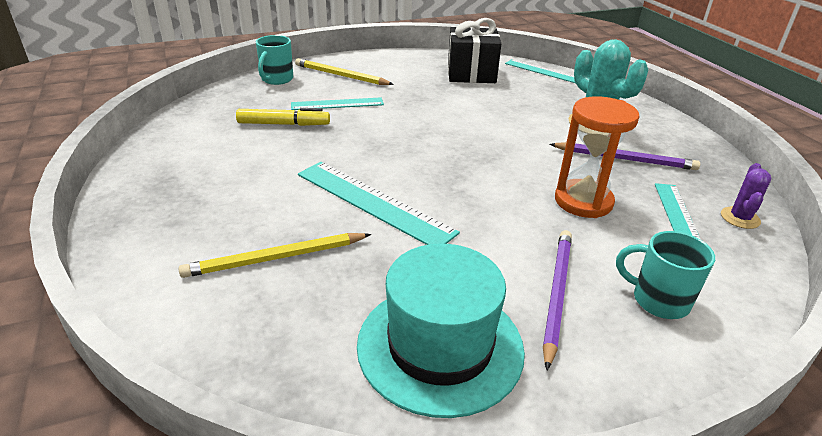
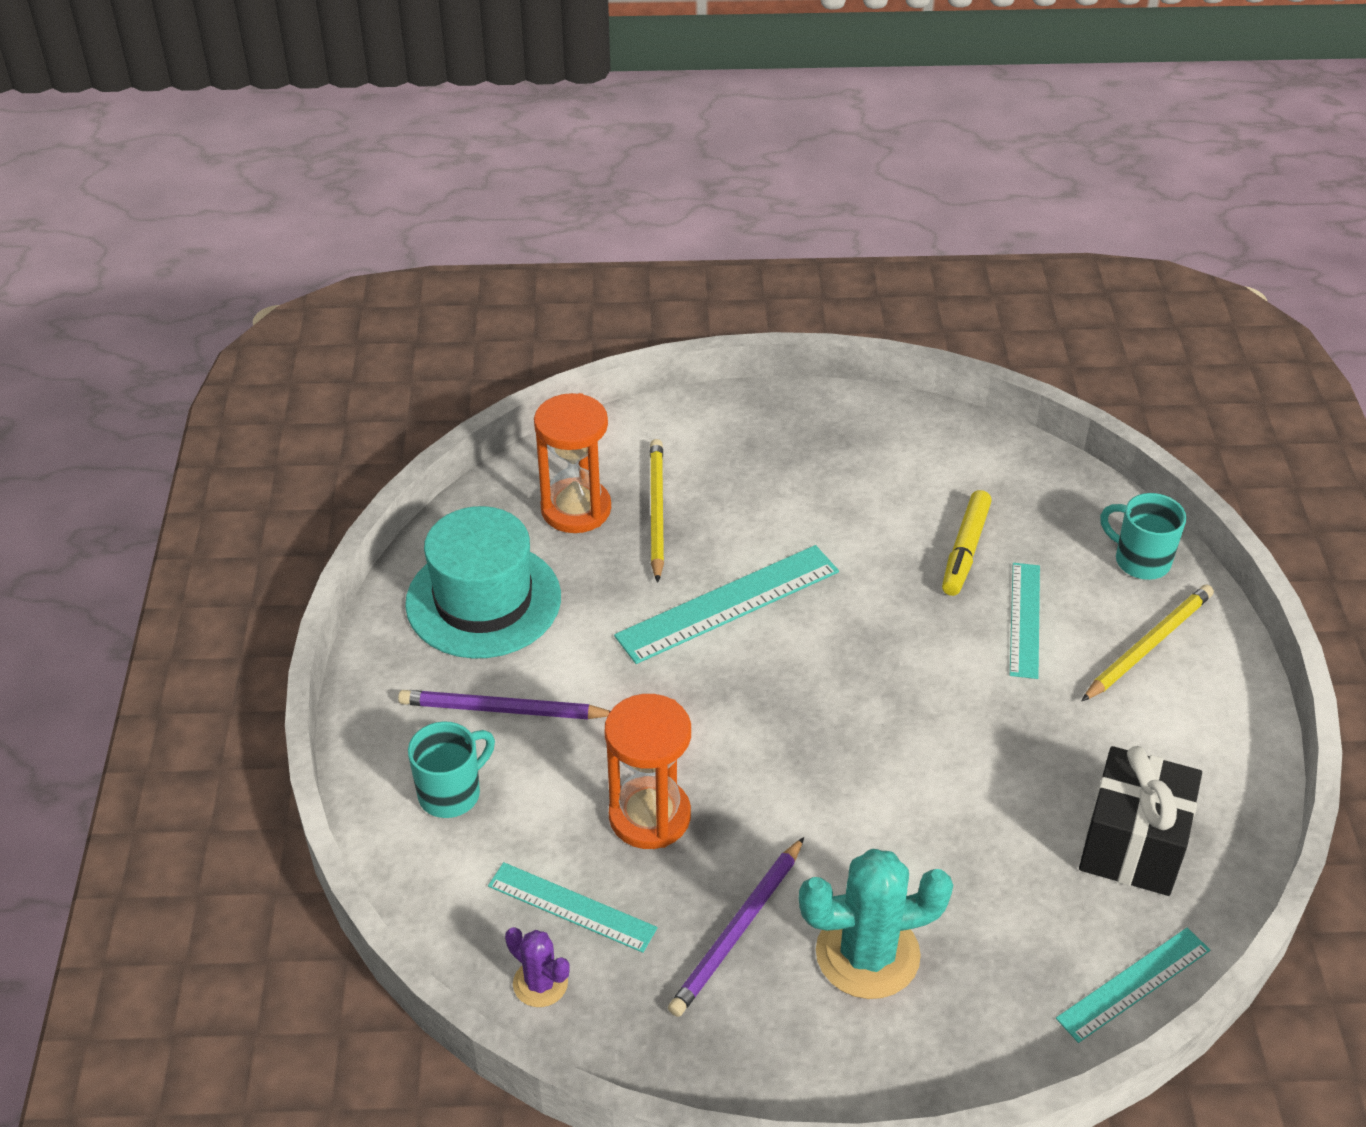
camera: 110 degrees right, 10 degrees up
(285, 312) = (576, 509): none -> orange hourglass
(556, 294) = (502, 710): purple pencil -> purple pencil turned 150 degrees clockwise

